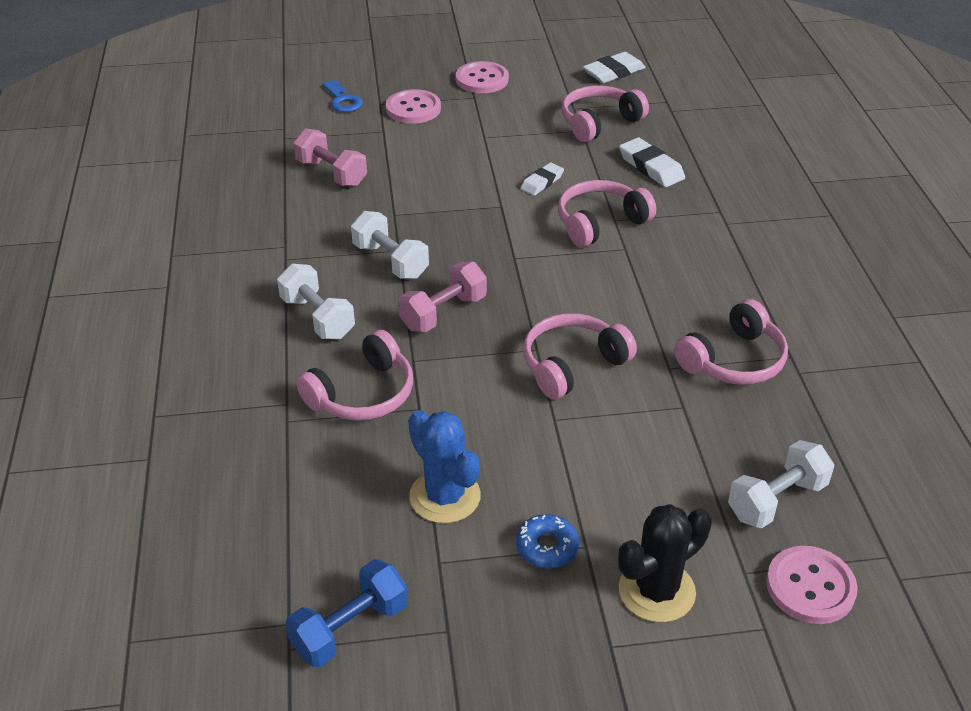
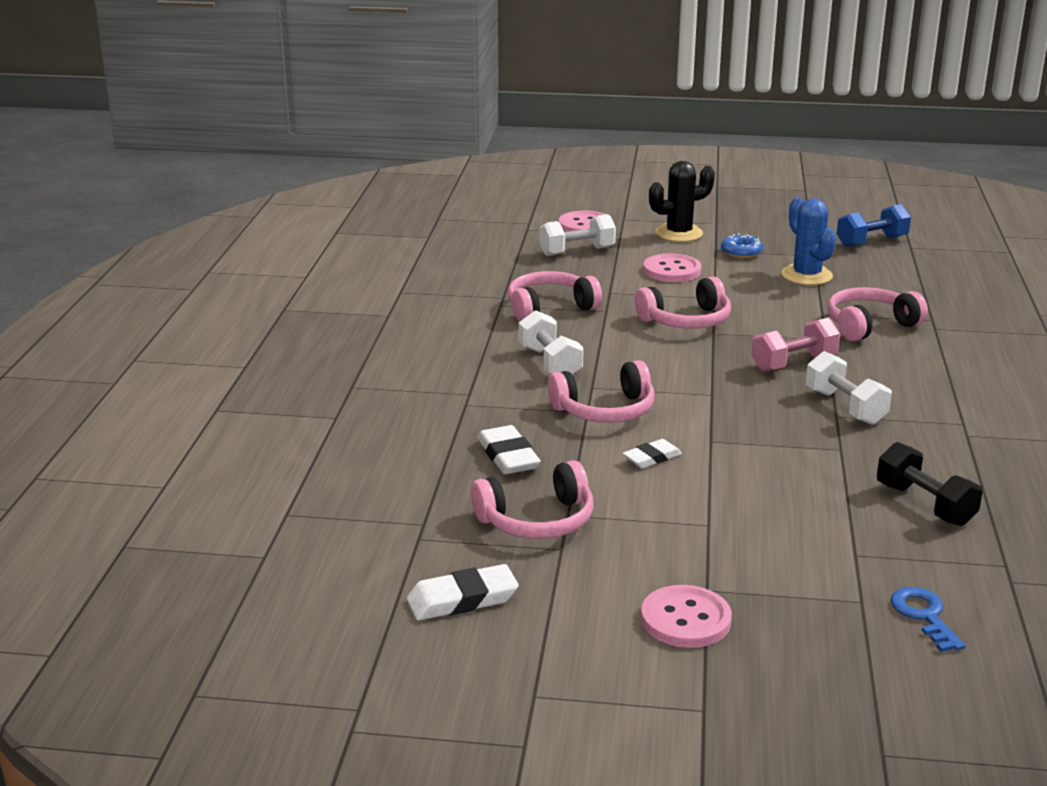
camera: 165 degrees left, 15 degrees down
(317, 318) = (917, 374): white dumbbell -> white dumbbell (550, 363)
(331, 173) = (925, 505): pink dumbbell -> black dumbbell
(413, 109) = (807, 583): pink button -> pink button (672, 270)

